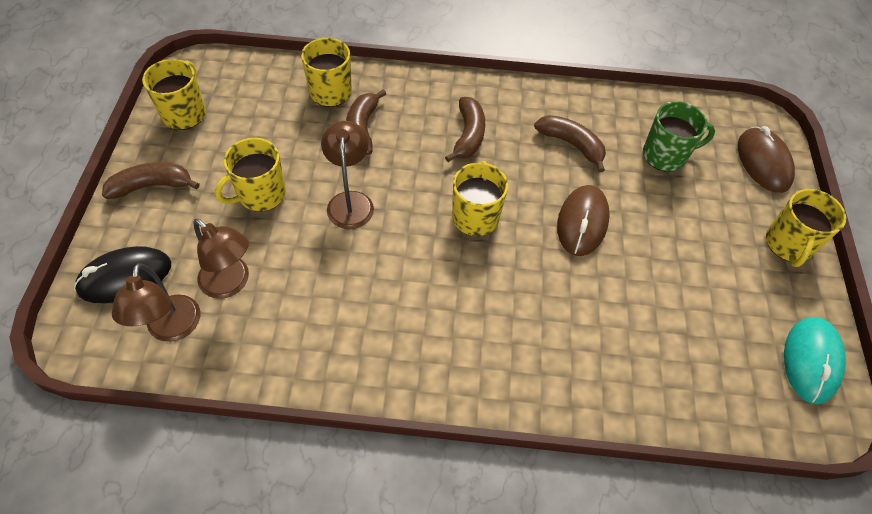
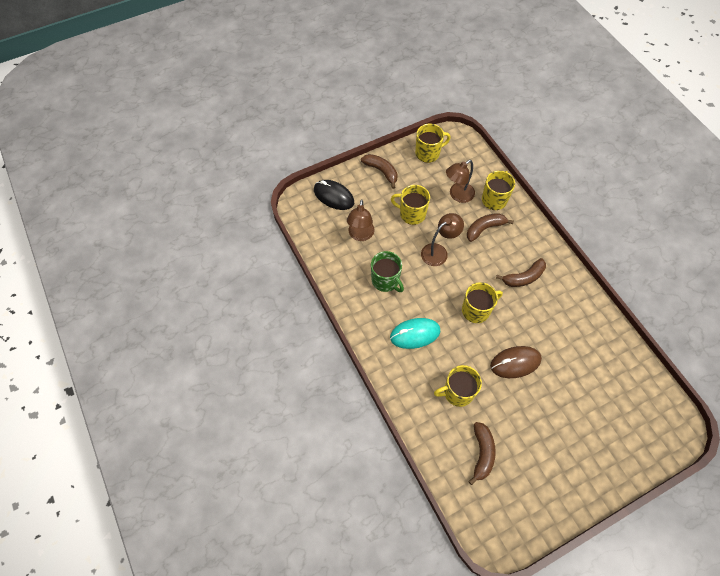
camera: 60 degrees right, 5 degrees up
(172, 329) = (325, 230): brown lamp -> brown lamp (457, 195)
(571, 144) = (563, 330): brown banana -> brown banana (482, 453)
(665, 155) = (601, 384): green mug -> green mug (385, 281)
(763, 162) = (646, 443): brown mouse -> none
(788, 244) = (594, 481): yellow mug -> yellow mug (457, 392)
(811, 361) = (522, 522): turquoise mouse -> turquoise mouse (415, 334)

